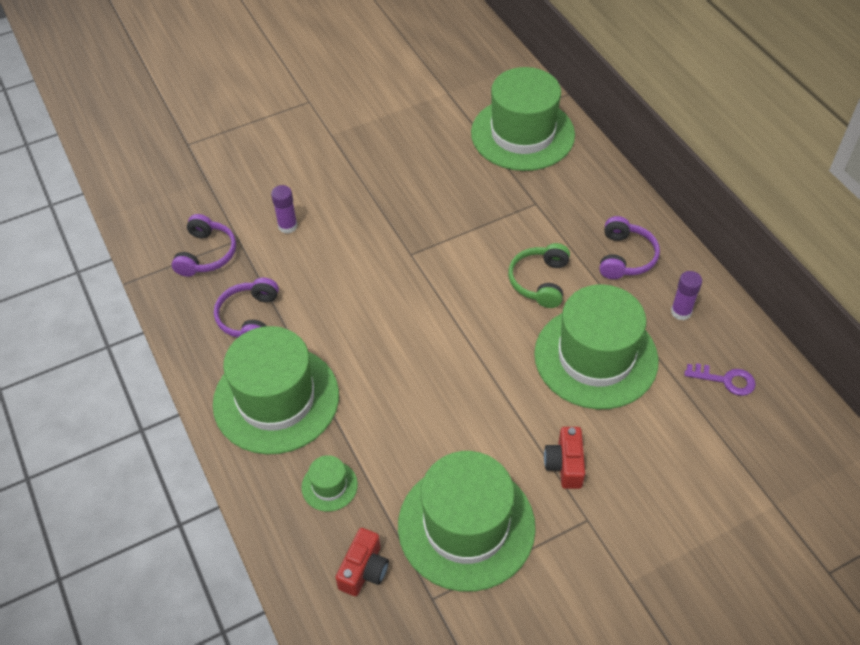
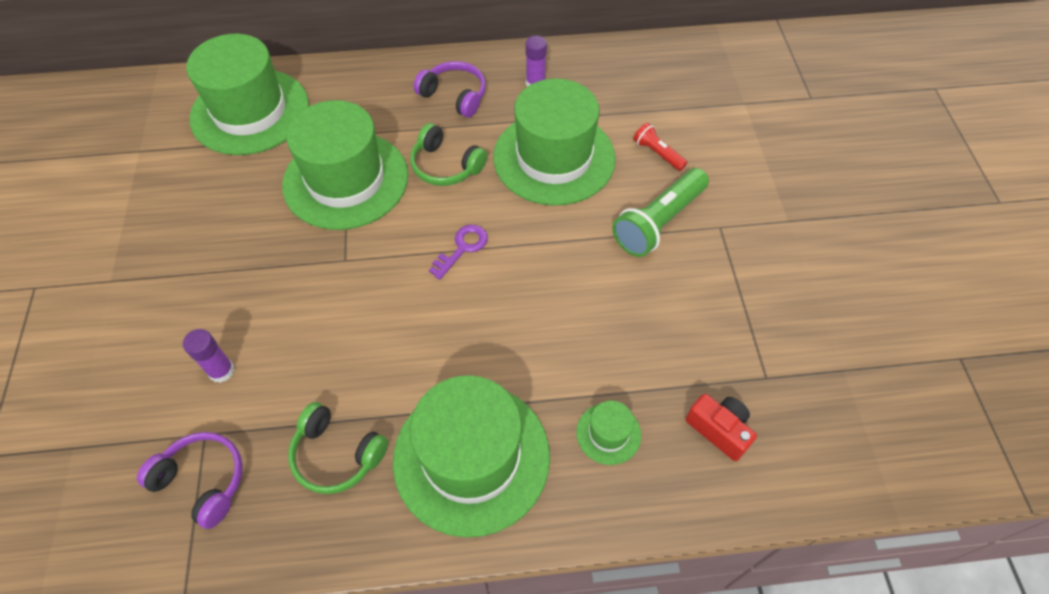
camera: 70 degrees left, 5 degrees up
(249, 317) = (336, 455): purple headphones -> green headphones
(466, 526) = (697, 322): green hat -> green hat (346, 180)
(565, 465) = (658, 222): red camera -> green flashlight
(651, 441) = (657, 153): none -> red flashlight
(725, 380) = (618, 84): purple key -> purple key (462, 248)

